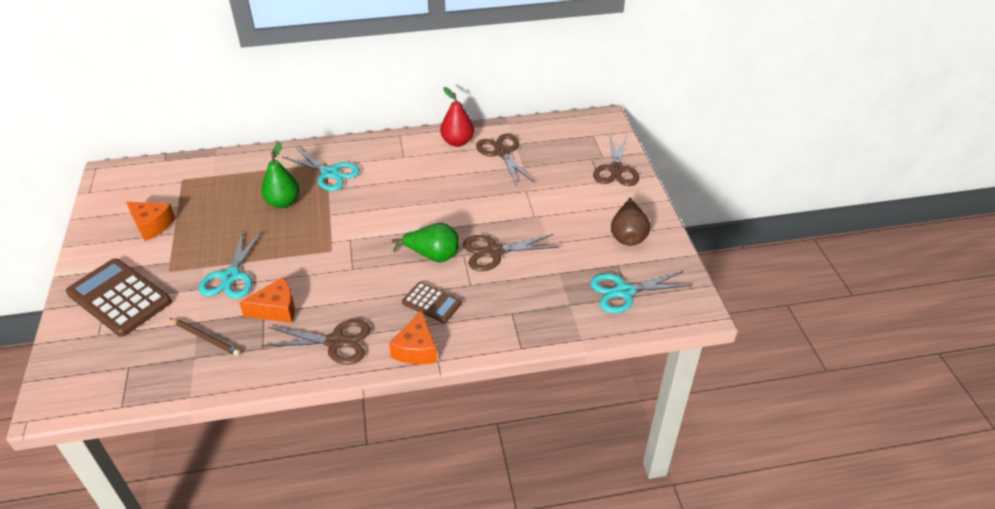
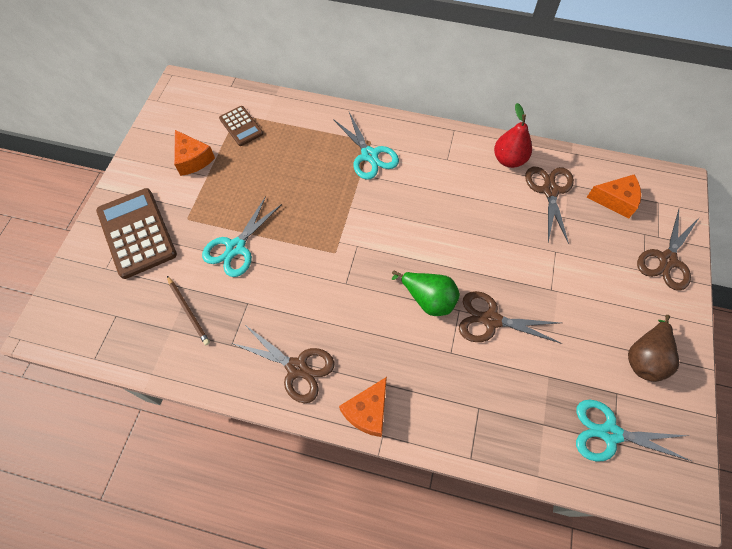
camera: 25 degrees right, 20 degrees up
(276, 309) = (260, 304): orange cheese -> orange cheese (615, 200)
(283, 202) = (313, 175): green pear -> none
(432, 303) = (404, 359): brown calculator -> brown calculator (241, 126)

